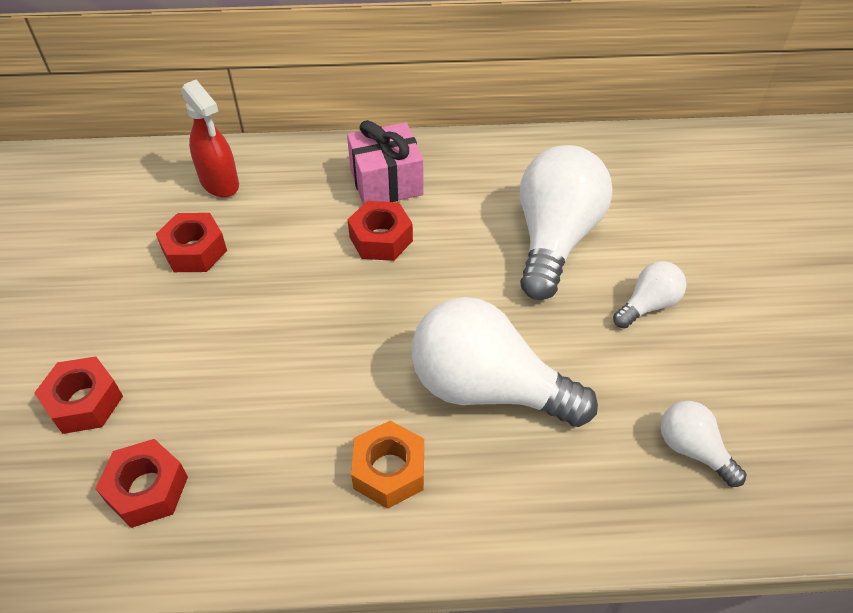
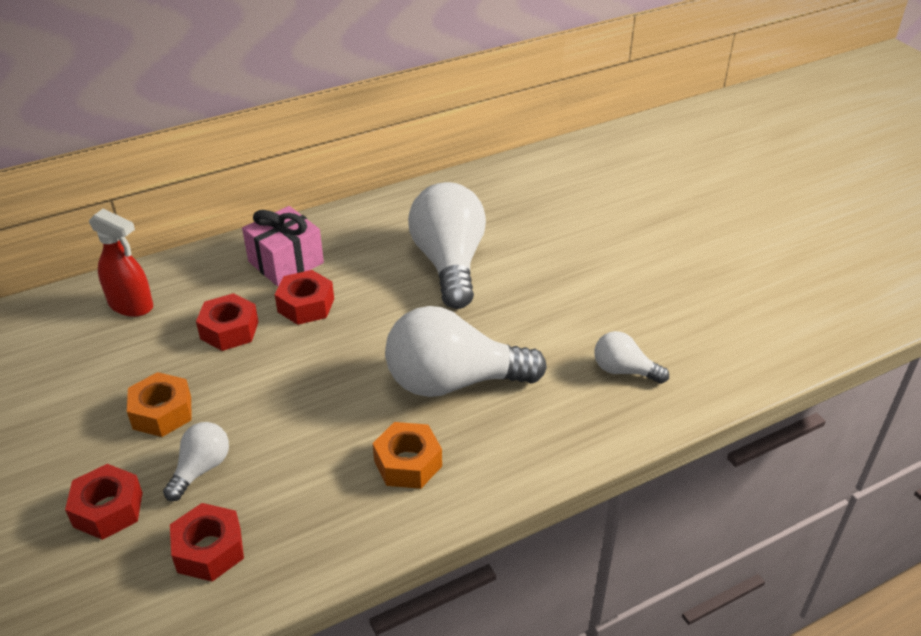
camera: 25 degrees left, 10 degrees down
(186, 312) = (162, 412): none -> orange nut
(195, 251) = (140, 364): red nut -> red nut (229, 330)
(648, 305) = (544, 287): white light bulb -> white light bulb (201, 469)

